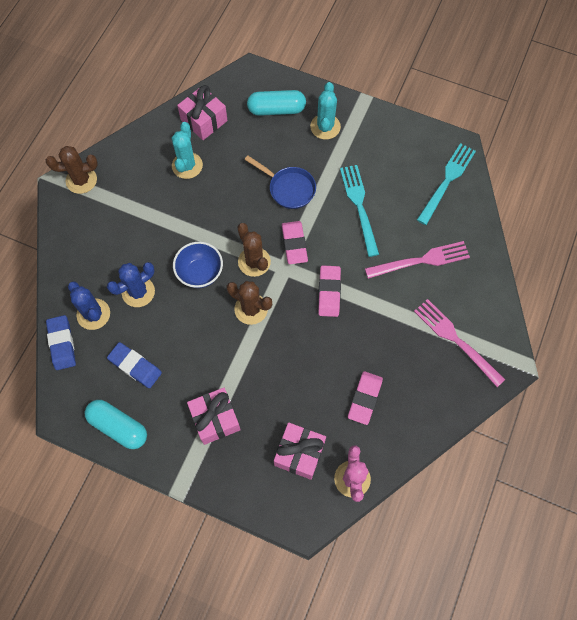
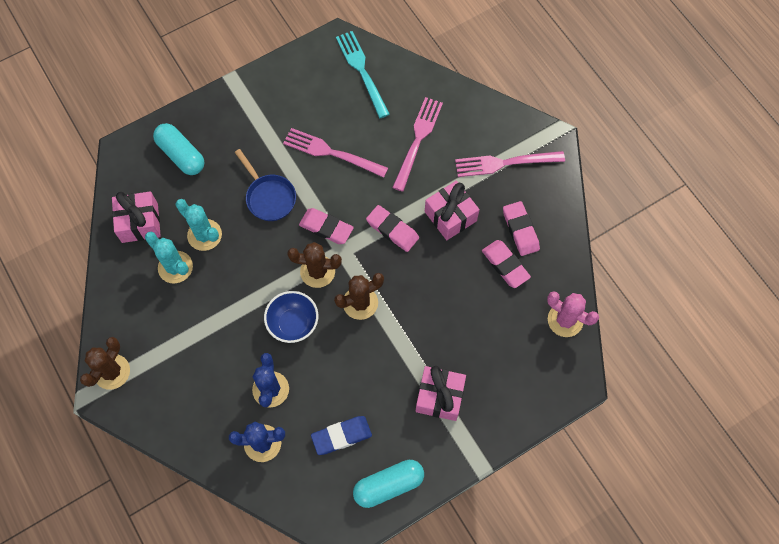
camera: 55 degrees left, 0 degrees up
(62, 344) = (271, 490): blue eraser -> none
(276, 109) = (181, 155): turquoise capsule -> turquoise capsule turned 75 degrees counterclockwise
(289, 188) = (269, 197): blue pan -> blue pan turned 75 degrees clockwise
(299, 453) = (516, 347): pink gift -> pink gift (450, 216)
(325, 127) = (232, 127): turquoise cactus -> turquoise cactus (204, 235)
(359, 206) = (331, 153): turquoise fork -> pink fork
(405, 391) = (520, 230): none -> pink eraser

